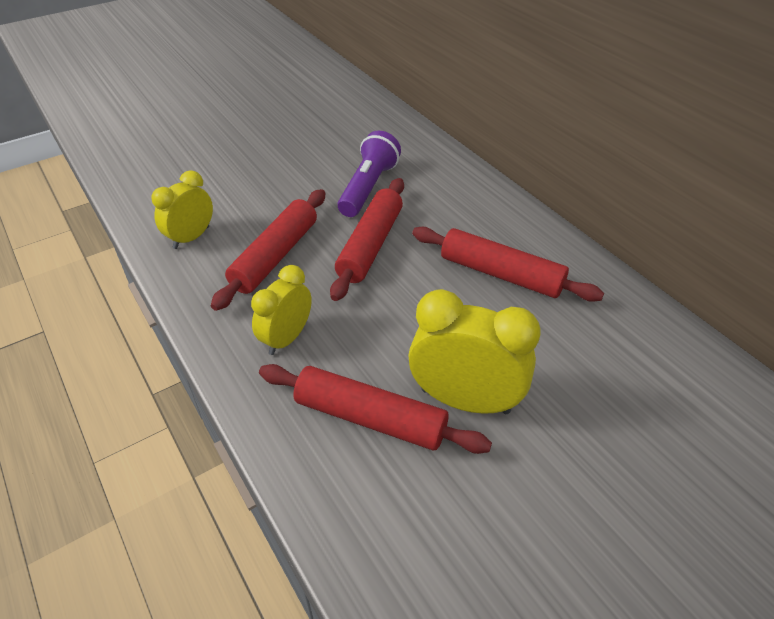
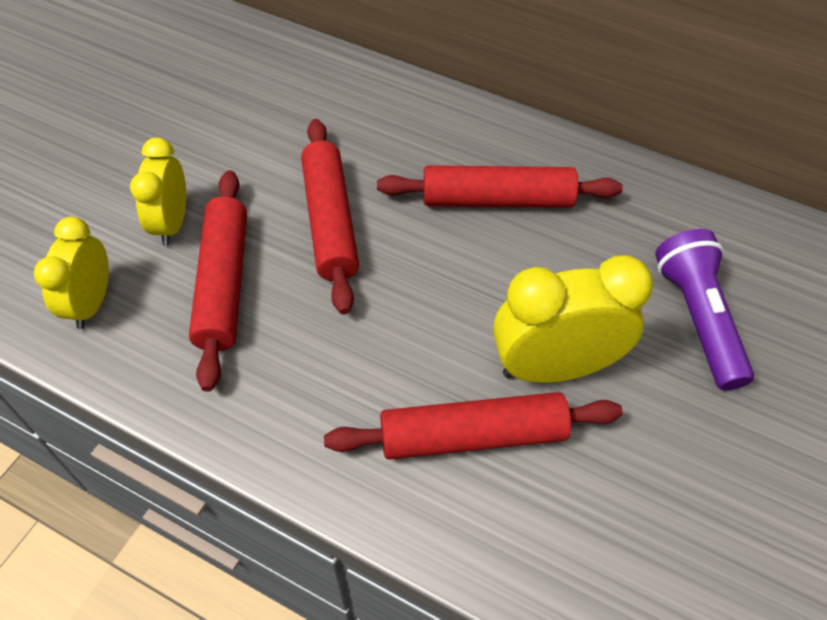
camera: 30 degrees left, 10 degrees up
(286, 338) = (314, 385): yellow clock -> yellow clock (172, 223)
(368, 187) = (275, 143): purple flashlight -> purple flashlight (697, 318)

